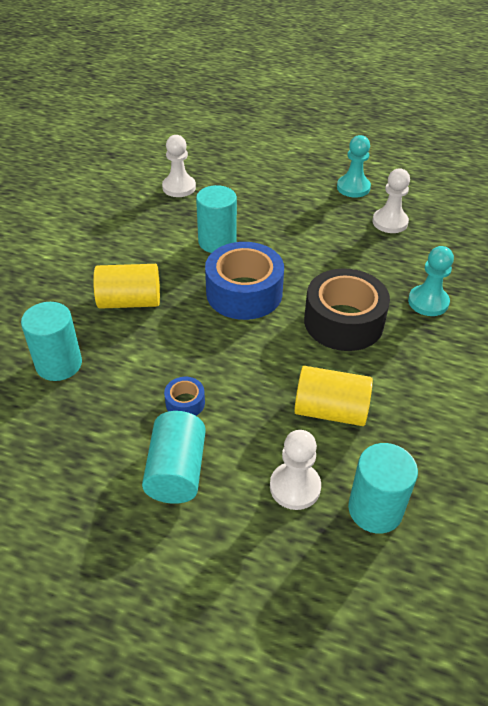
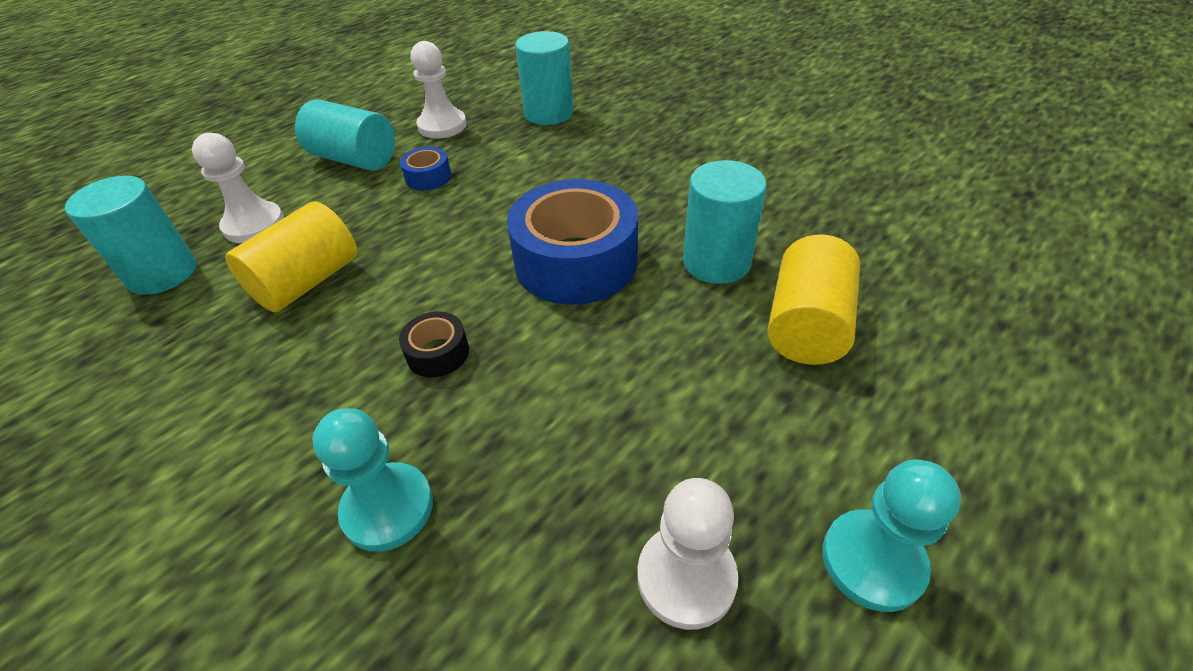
camera: 115 degrees right, 0 degrees up
(130, 301) = (619, 164): yellow cylinder -> yellow cylinder (806, 325)
(179, 187) = (901, 251): white pawn -> white pawn (442, 126)
(343, 322) = (438, 353): black tape -> black tape, size x0.44

